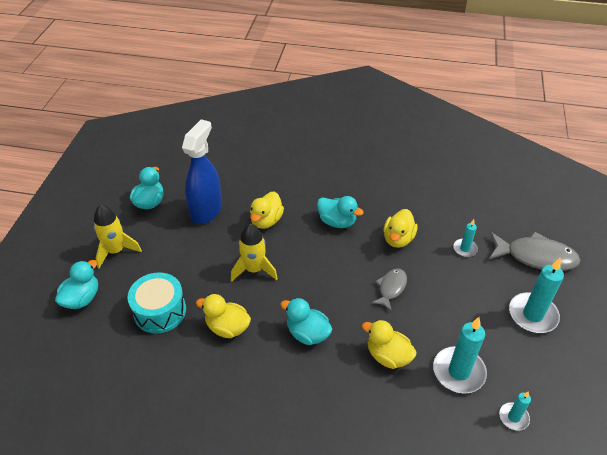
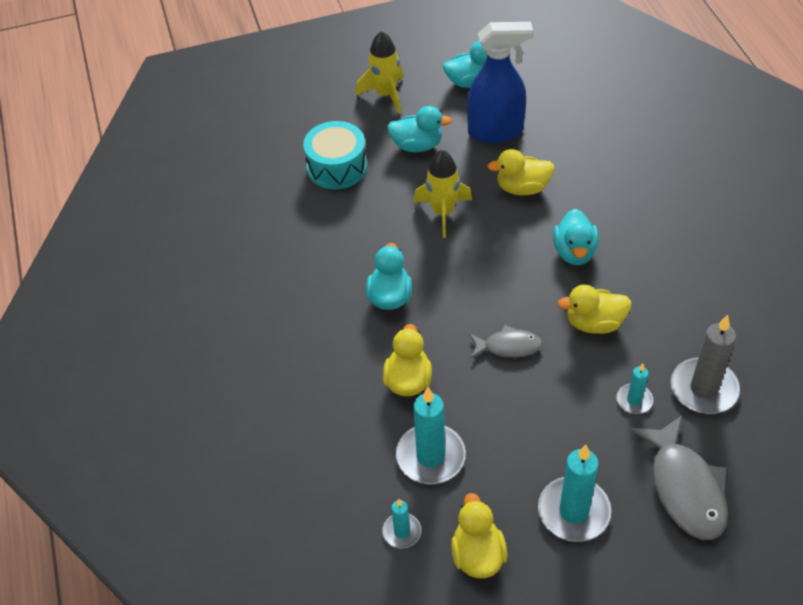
camera: 65 degrees right, 5 degrees up
(82, 298) = (312, 105): turquoise duck -> turquoise duck (417, 145)
(227, 327) = (353, 228): yellow duck -> yellow duck (477, 554)
(472, 216) = (703, 389): none -> grey candle

